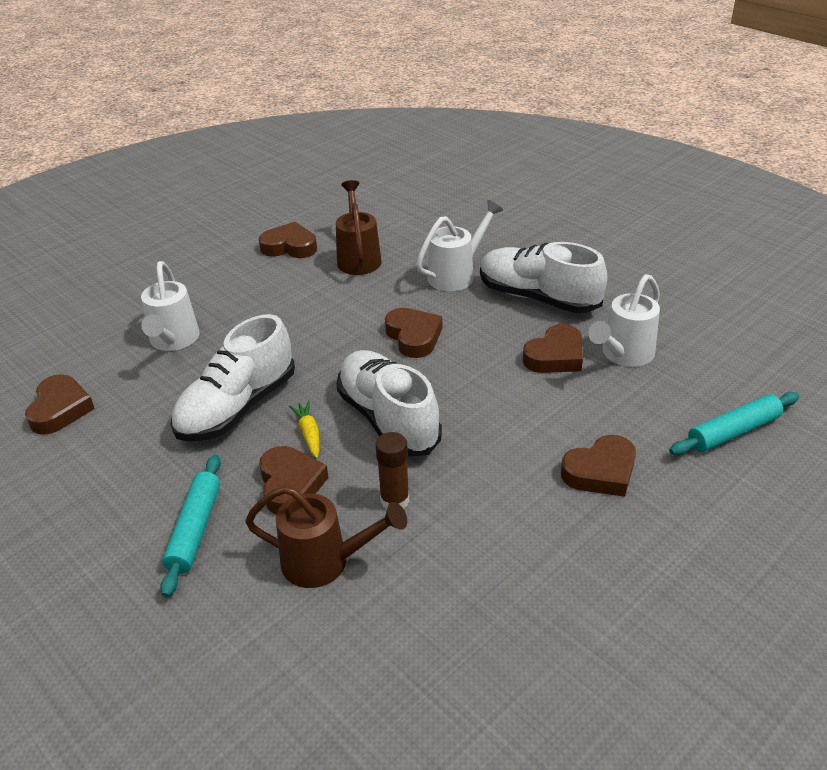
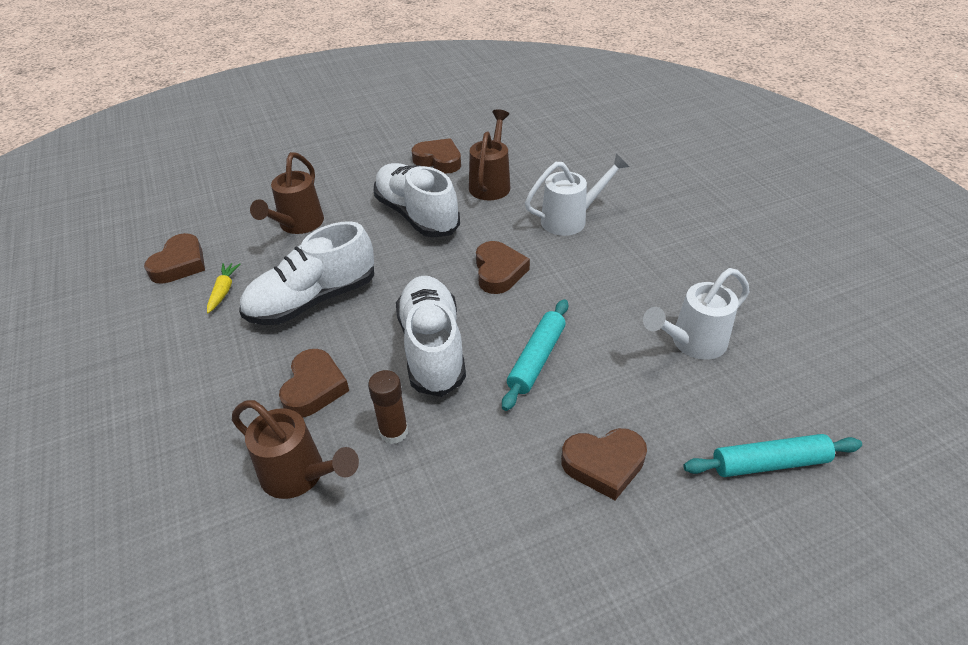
camera: 20 degrees right, 5 degrees up
(173, 341) = (298, 225): white watering can -> brown watering can
(195, 530) = (215, 406): turquoise rolling pin -> turquoise rolling pin (536, 359)
(309, 434) = (357, 342): yellow carrot -> yellow carrot (223, 291)
(538, 298) = (636, 261): white shoe -> white shoe (416, 215)
(555, 356) = (622, 326): brown heart -> none

